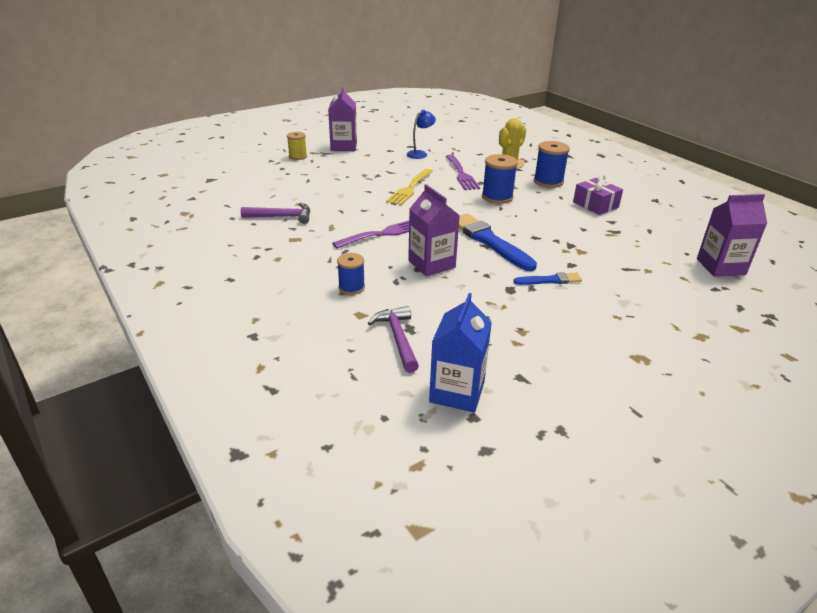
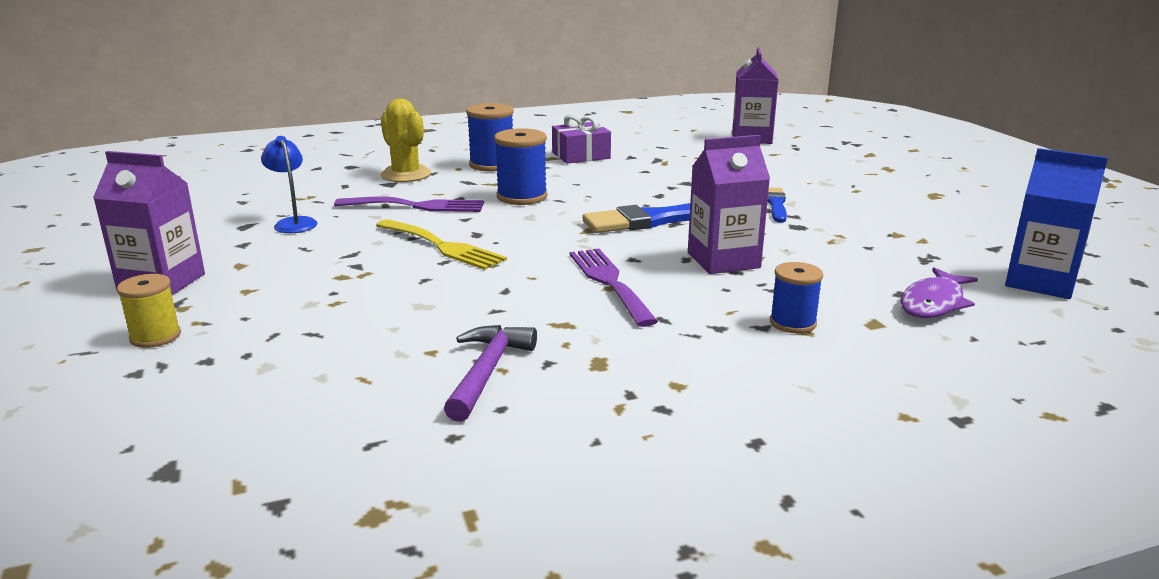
camera: 75 degrees left, 10 degrees down
(398, 338) = (933, 303): purple hammer -> purple fish

